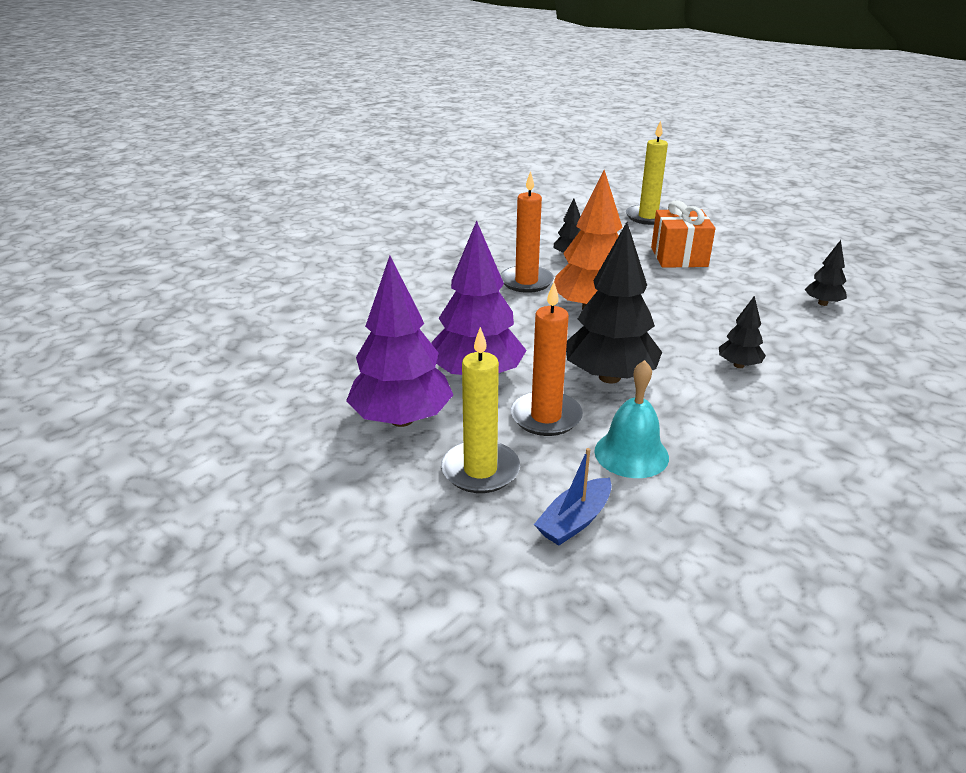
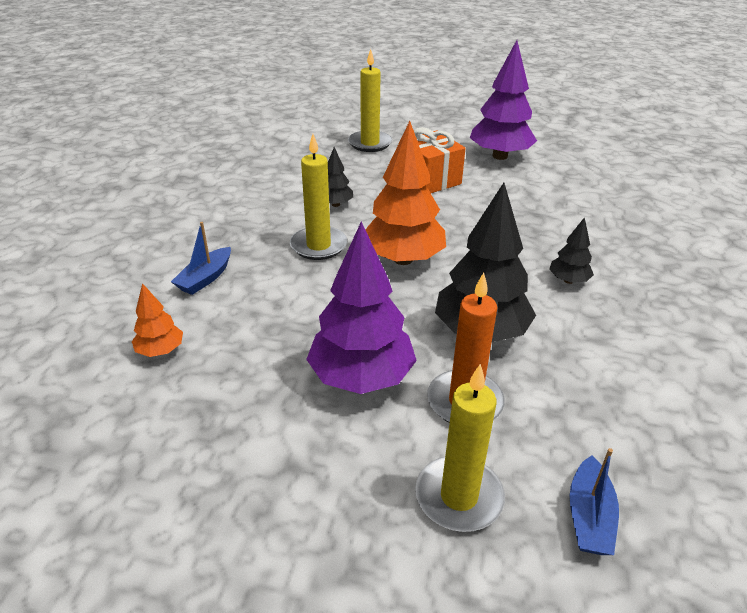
camera: 30 degrees left, 5 degrees up
(347, 317) = (160, 351): none -> orange tree
(402, 419) = (329, 466): purple tree -> purple tree (500, 156)
(417, 281) = (205, 278): none -> blue boat
(526, 282) = (318, 246): orange candle -> yellow candle
(631, 454) = (569, 413): turquoise bell -> none
(822, 303) = (574, 197): black tree -> none

